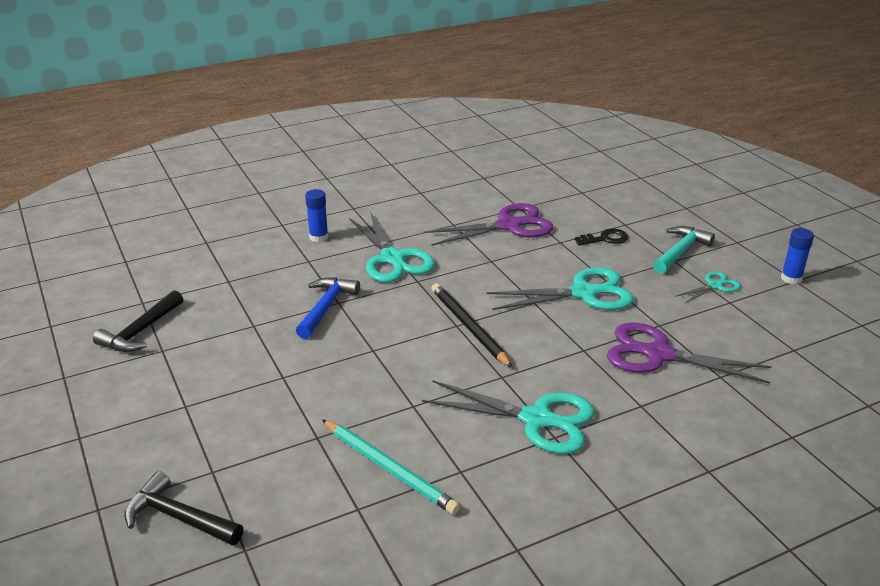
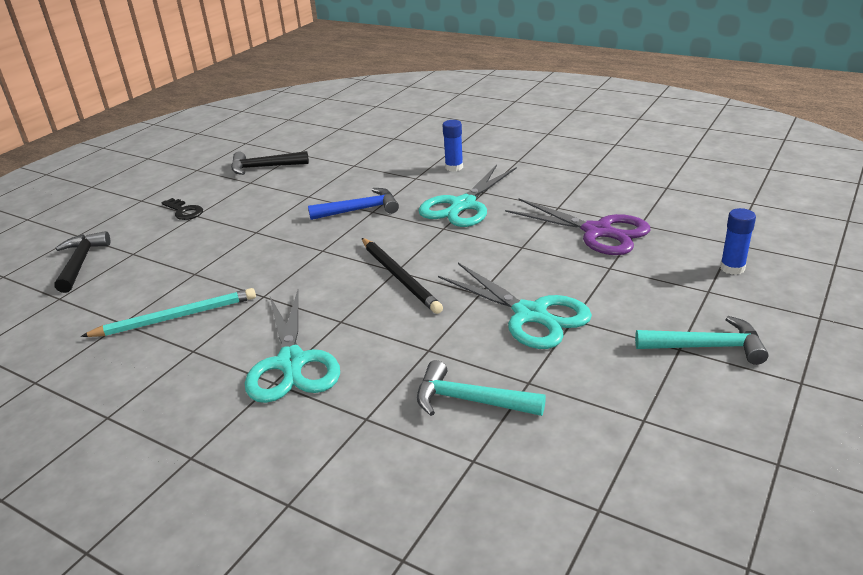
camera: 60 degrees right, 0 degrees up
(389, 468) = (176, 317): turquoise pencil -> turquoise pencil turned 120 degrees counterclockwise
(468, 327) = (400, 277): black pencil -> black pencil turned 120 degrees clockwise
(605, 239) = (657, 290): black key -> black key (184, 211)
(658, 354) = (469, 400): purple scissors -> turquoise hammer
(715, 286) = (665, 397): turquoise scissors -> none
(791, 278) = (777, 458): blue glue stick -> blue glue stick (732, 268)

